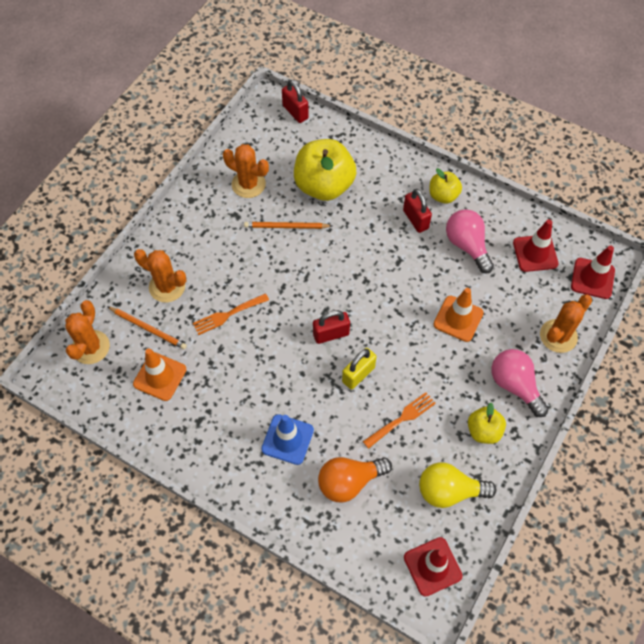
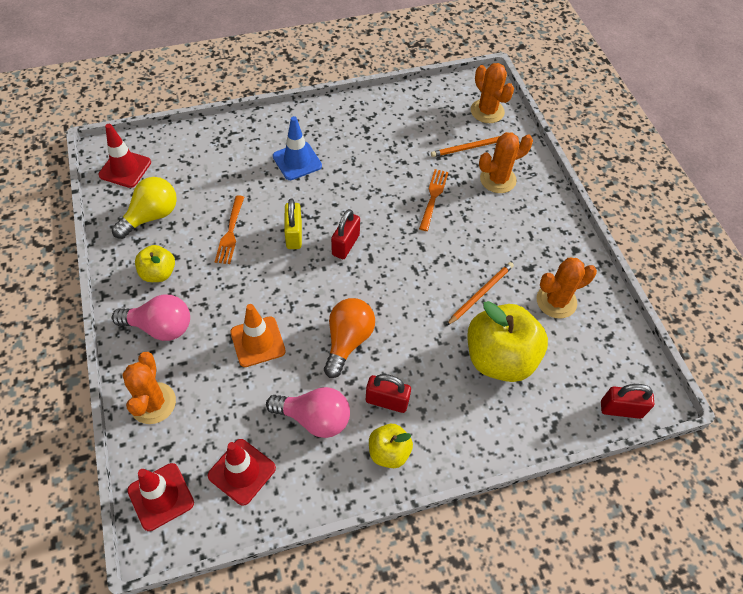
camera: 130 degrees right, 5 degrees down
(160, 376) = (423, 130): orange traffic cone -> none
(349, 481) = (228, 170): orange light bulb -> orange light bulb (348, 341)

